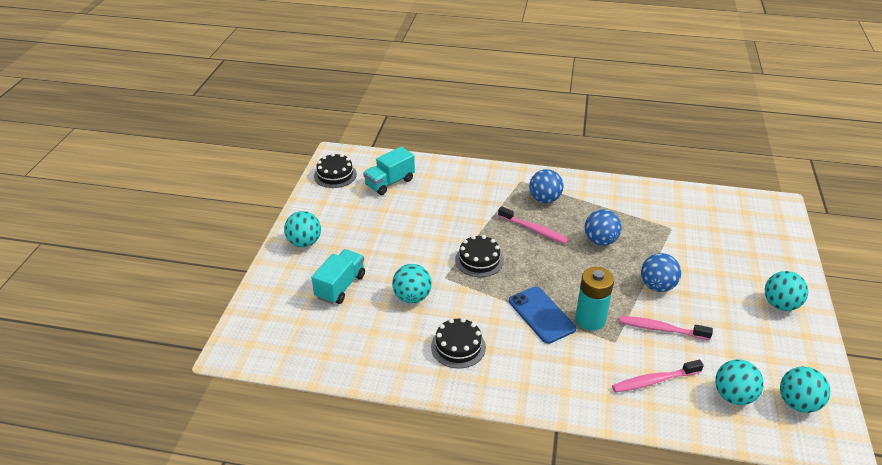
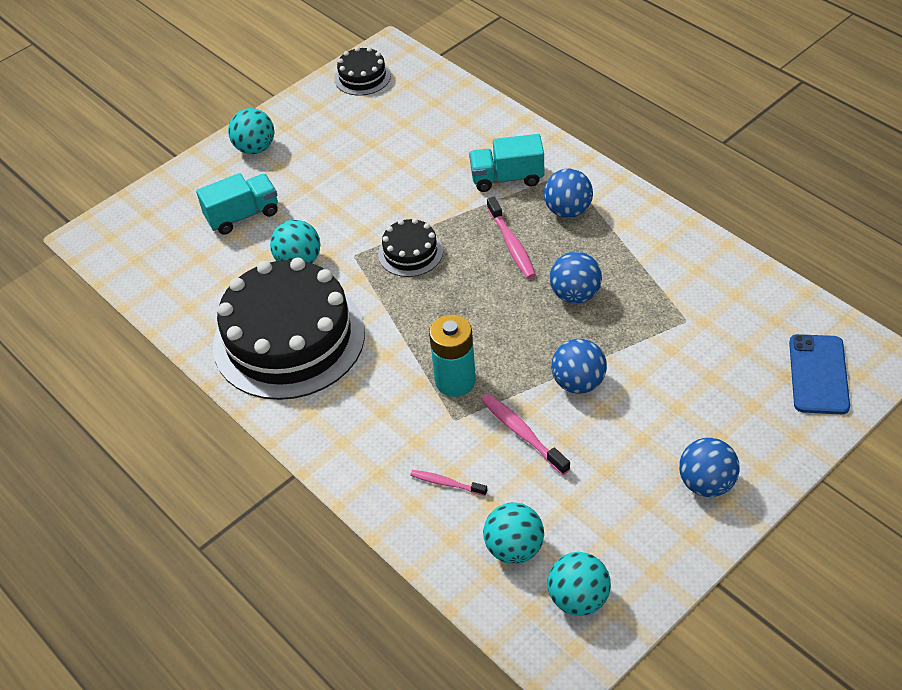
camera: 40 degrees right, 10 degrees up
(390, 182) = (411, 111): turquoise truck -> turquoise truck (507, 178)
(458, 347) = (289, 338): black cake -> black cake, size x2.23
(541, 315) = (409, 348): blue phone -> blue phone (818, 374)
(654, 381) = (446, 483): pink toothbrush -> pink toothbrush, size x0.63
(780, 304) = (706, 483): turquoise ball -> blue ball

